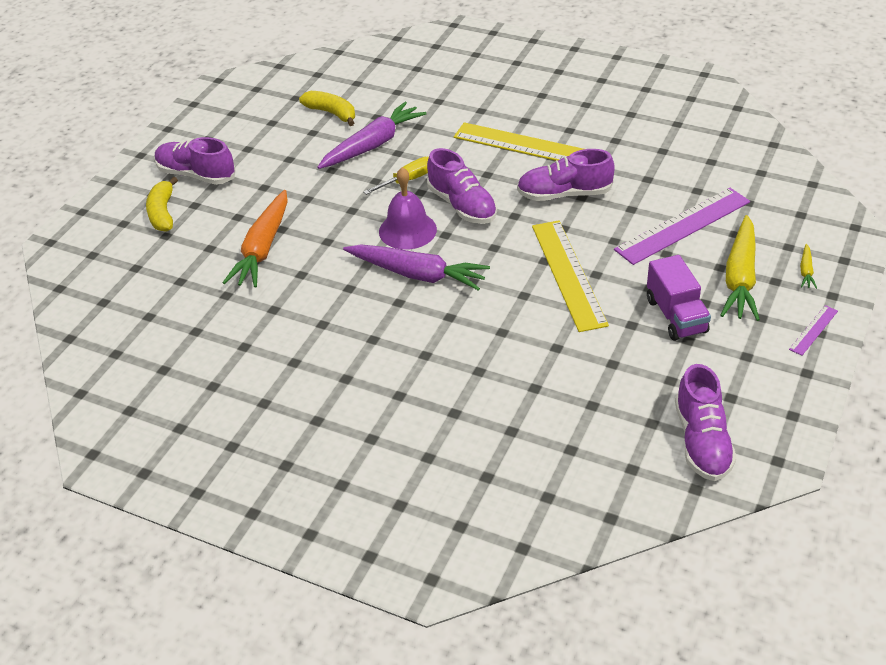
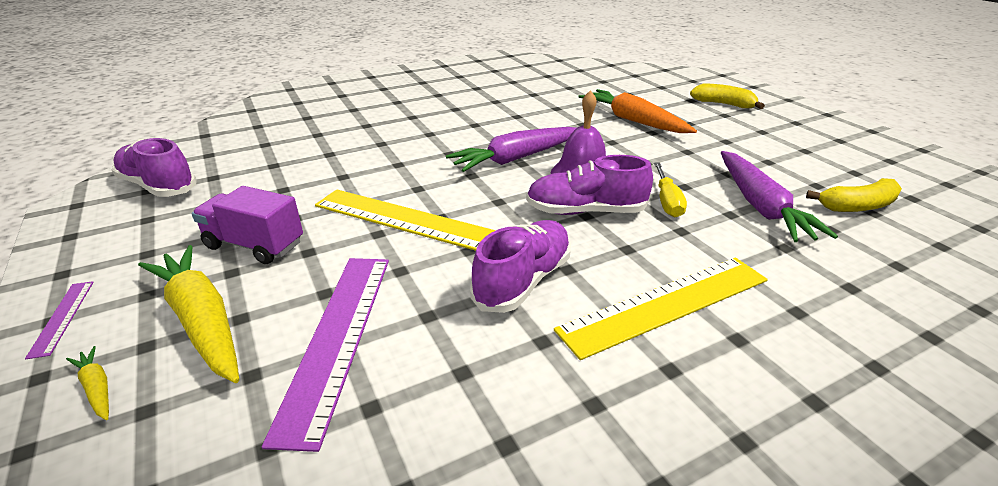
camera: 125 degrees right, 10 degrees down
(196, 175) = (773, 124): purple shoe -> none

